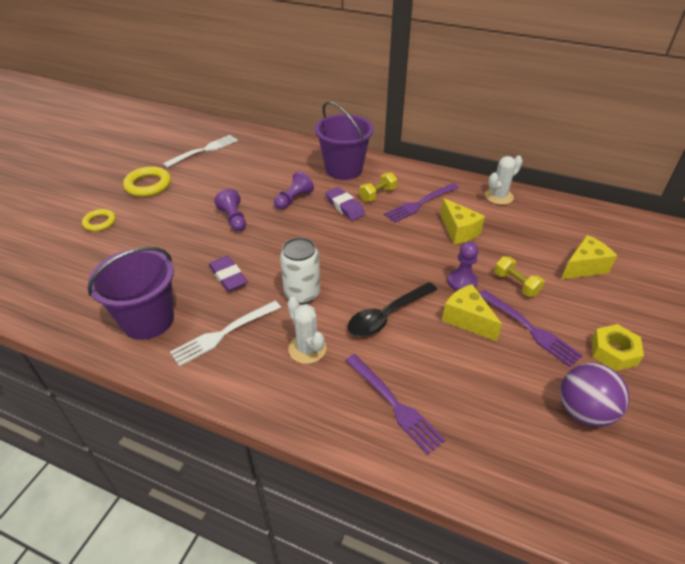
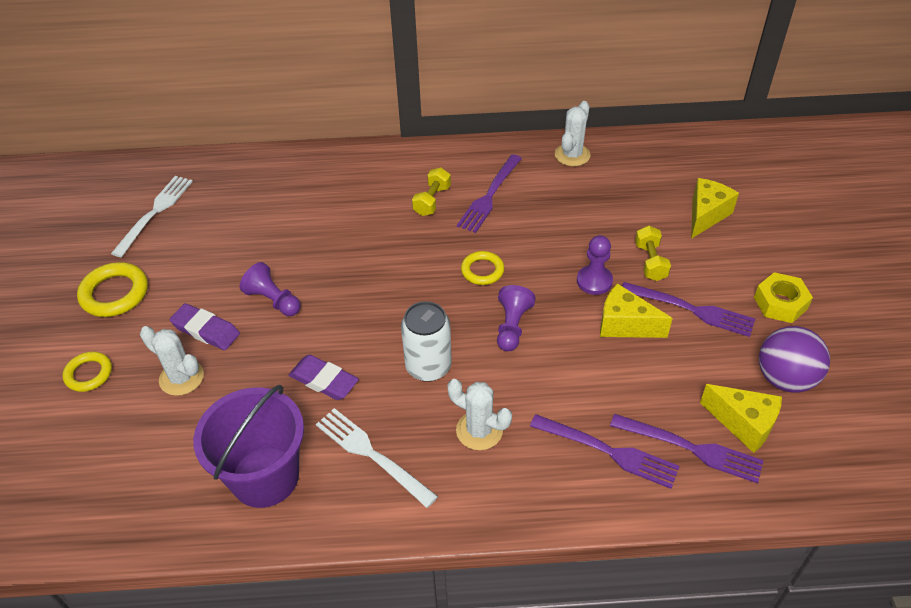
camera: 25 degrees left, 5 degrees up
(147, 243) = (181, 378): none -> white cactus
(223, 334) = (371, 454): white fork -> white fork turned 105 degrees clockwise
(293, 199) = (332, 245): purple pawn -> purple pawn (512, 326)
(343, 169) = (367, 178): purple bucket -> none
(344, 207) = (403, 232): purple eraser -> purple eraser (206, 330)
(382, 247) = (482, 270): none -> yellow ring
(387, 316) = (540, 355): black spoon -> none
(459, 231) = (554, 217): yellow cheese -> yellow cheese (743, 424)
(465, 431) = (692, 448): none -> purple fork
(516, 284) = (650, 262): yellow dumbbell -> yellow dumbbell turned 60 degrees clockwise

